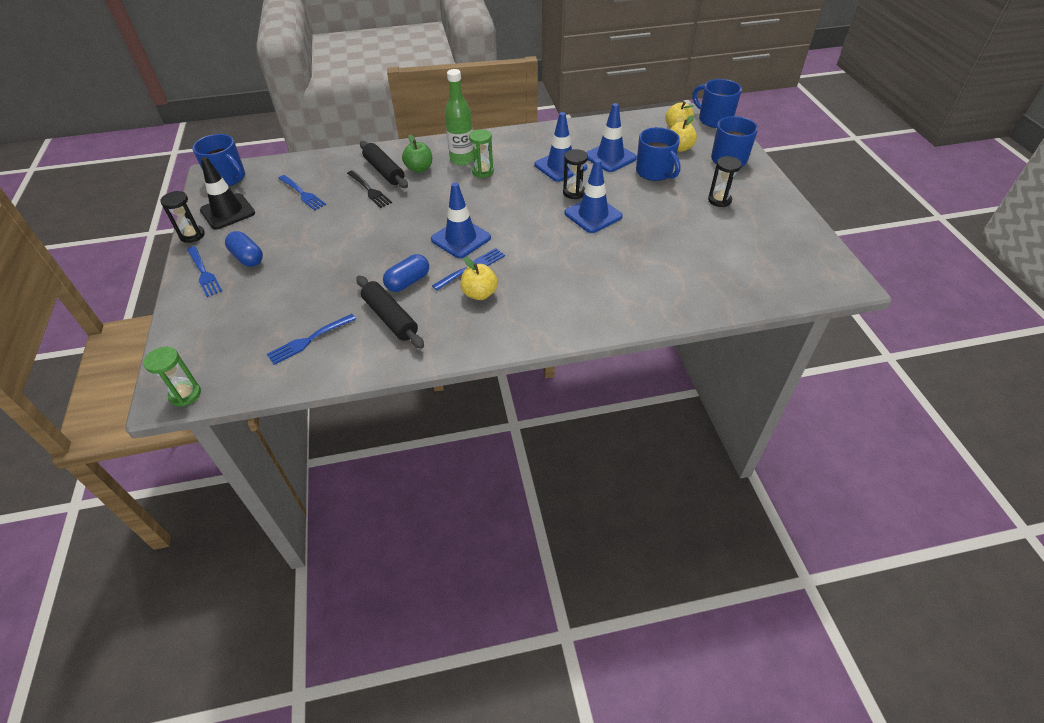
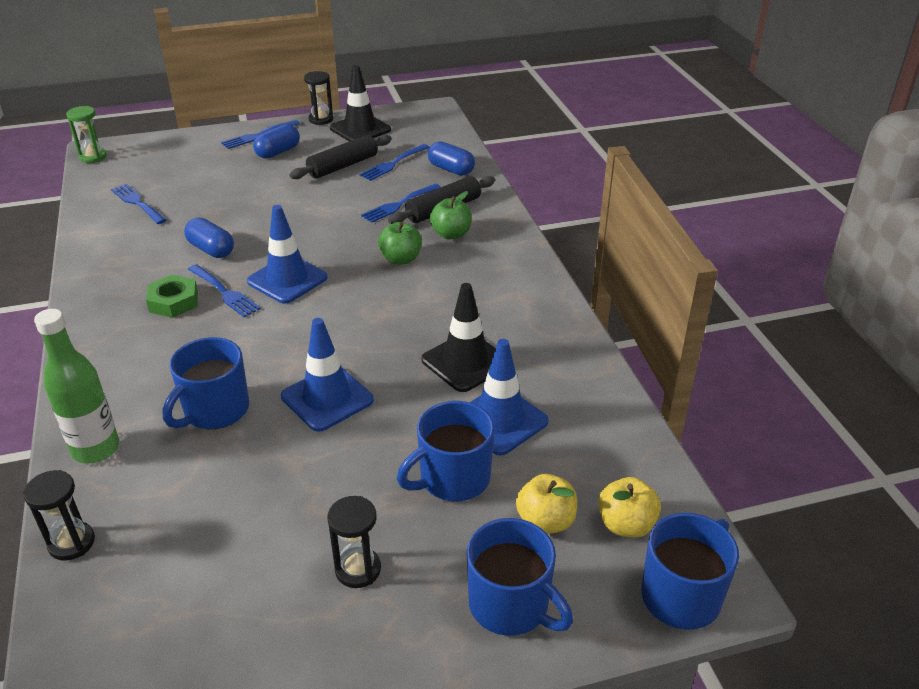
camera: 85 degrees right, 10 degrees down
(228, 178) = (425, 118): blue mug -> blue mug (215, 410)
(325, 167) = (451, 169): none -> blue capsule
(369, 190) = (399, 204): black fork -> blue fork
(390, 318) = (153, 245): black rolling pin -> black rolling pin (343, 166)
(445, 189) = (401, 259): none -> green apple
(462, 159) = (477, 267): green bottle -> green bottle (96, 449)
(479, 294) = (173, 301): yellow apple -> green nut
(482, 172) = (446, 286): green hourglass -> none
(560, 166) = (465, 362): blue traffic cone -> black traffic cone
(574, 192) = (389, 377): black hourglass -> black hourglass (71, 543)

